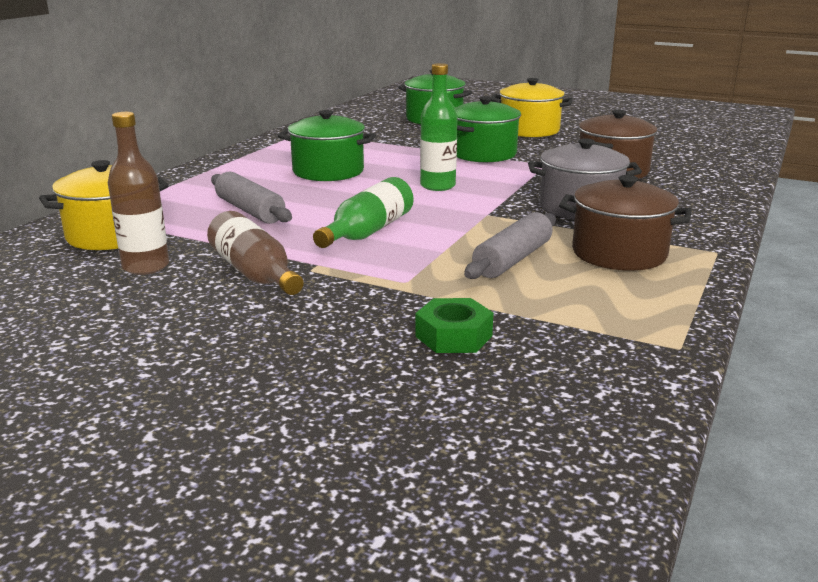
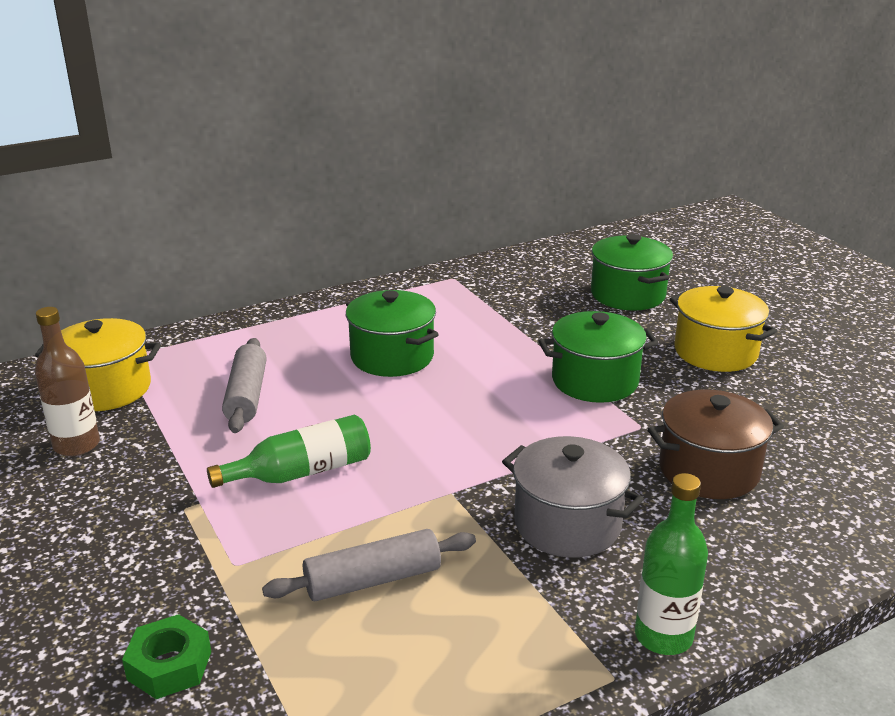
camera: 35 degrees right, 5 degrees up
(255, 273) = (137, 493): brown bottle -> none
(437, 186) = (466, 422): green bottle -> green bottle (663, 636)
(619, 253) = (495, 624): brown pot -> none

